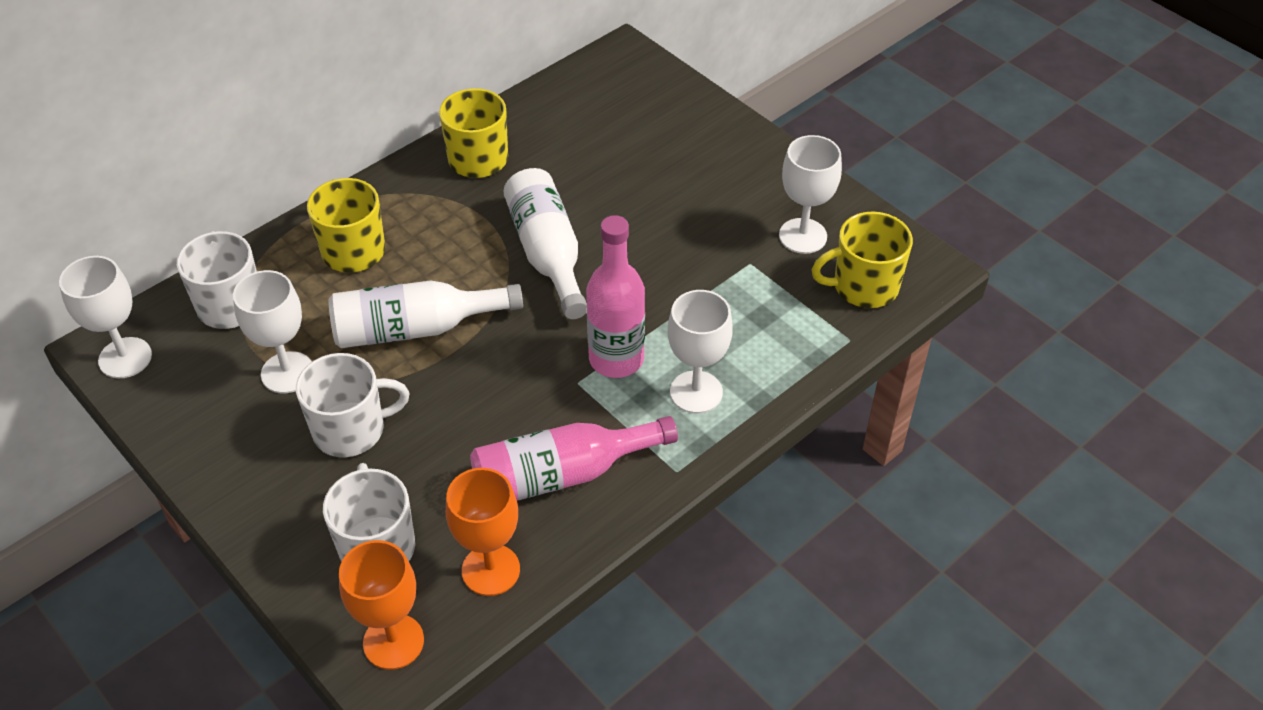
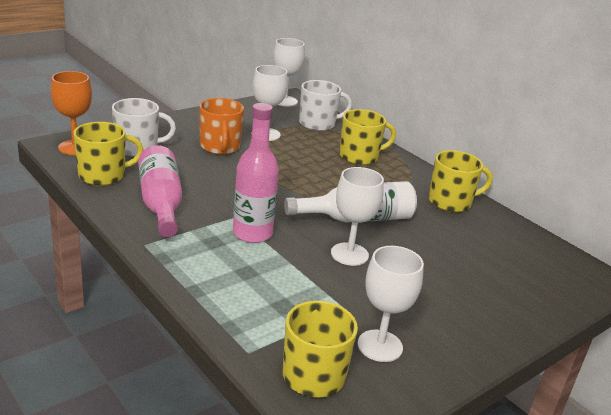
camera: 90 degrees right, 20 degrees down
(351, 430) = (220, 147): white mug -> orange mug
(415, 328) = (292, 169): white bottle -> none
(490, 570) = (103, 175): orange goblet -> yellow mug
(696, 392) = (212, 262): white goblet -> white goblet (349, 254)

